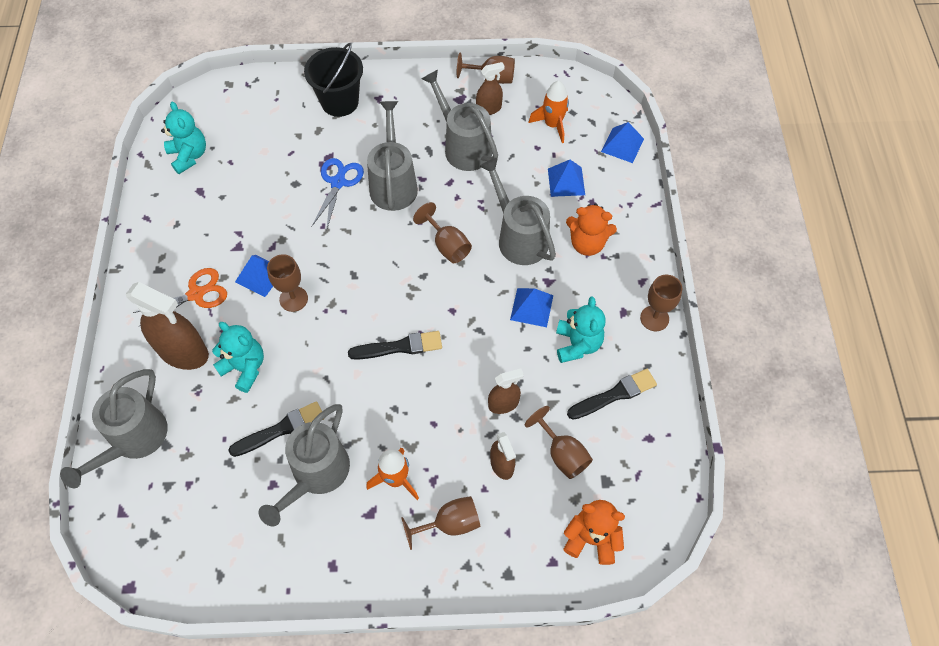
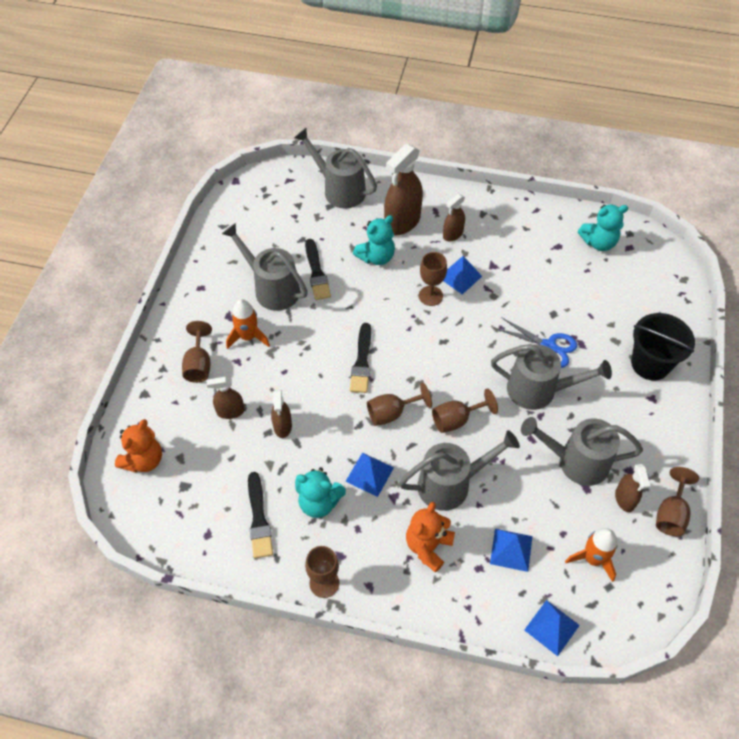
camera: 105 degrees right, 5 degrees down
(196, 294) = (453, 234): orange scissors -> brown spray bottle
(463, 146) = (575, 461): grey watering can -> grey watering can turned 150 degrees counterclockwise
(562, 454) = (221, 459): brown goblet -> brown goblet (392, 413)

